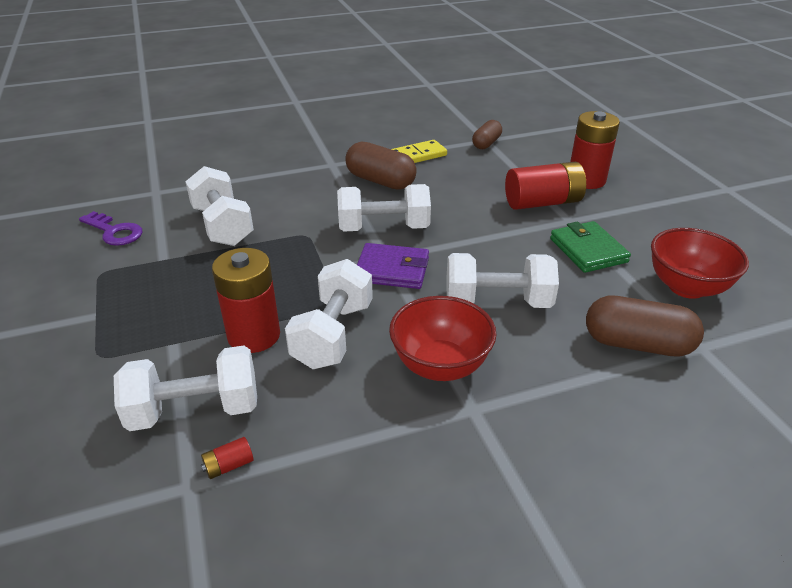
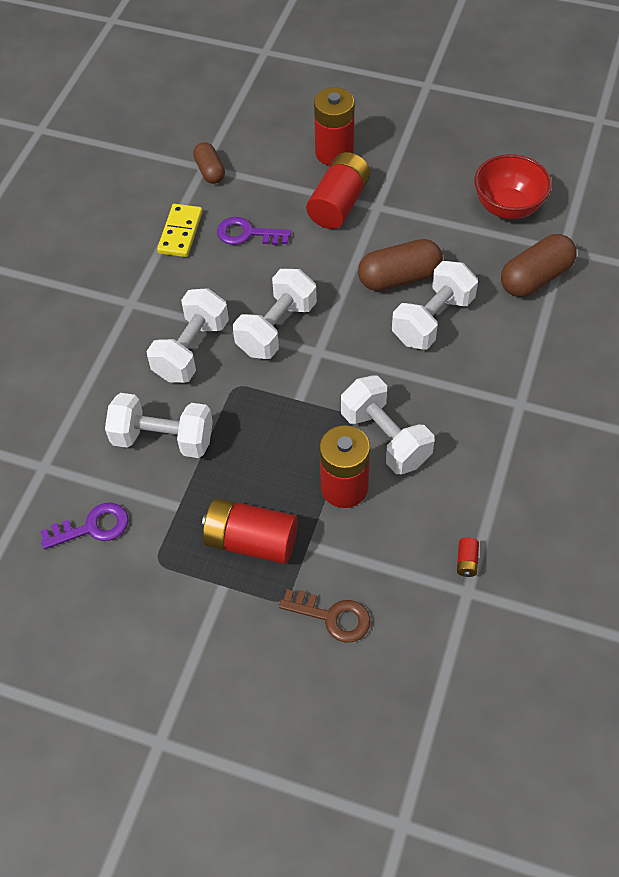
camera: 50 degrees left, 20 degrees up
(96, 396) = (332, 617): none -> brown key
(153, 309) = (251, 541): none -> red battery
(195, 410) = (398, 559): white dumbbell -> white dumbbell (191, 350)
(380, 181) = (199, 286): brown capsule -> brown capsule (399, 278)
(392, 270) = (339, 357): purple wallet -> none
(440, 365) = (468, 395): red bowl -> none
(454, 179) = (247, 234): none -> purple key
(588, 250) = (422, 225): green wallet -> none

